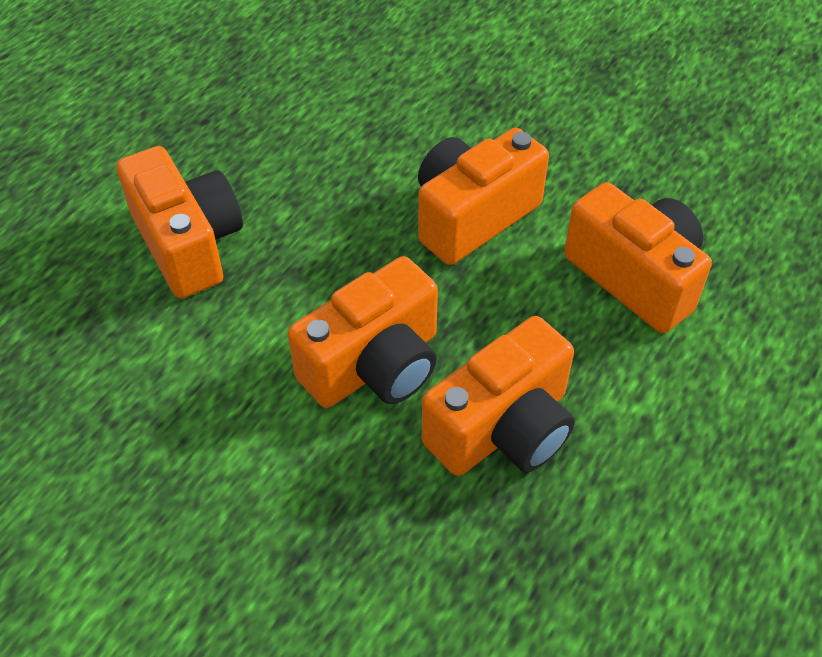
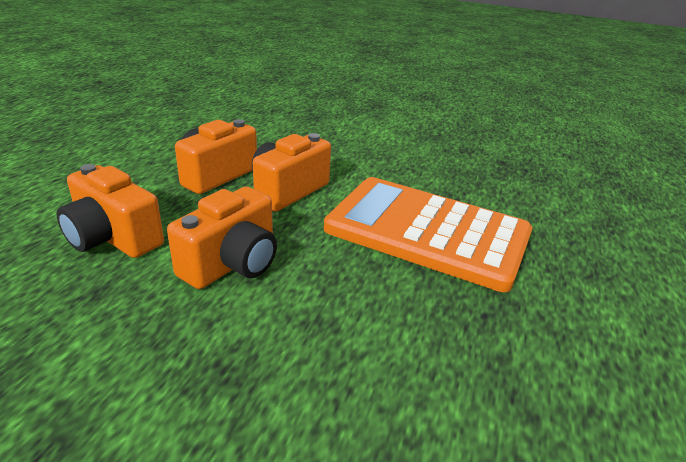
camera: 165 degrees right, 20 degrees down
(188, 244) = (427, 232): orange camera -> orange calculator

